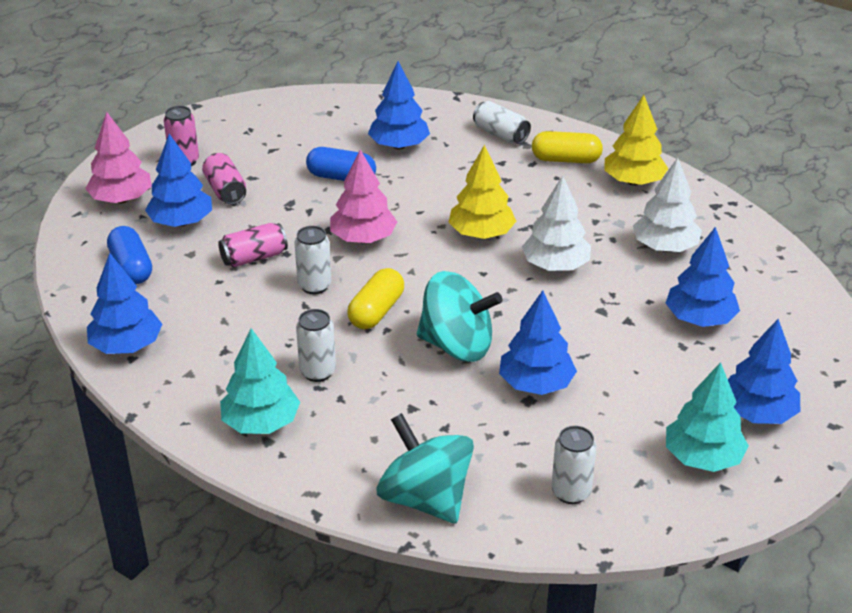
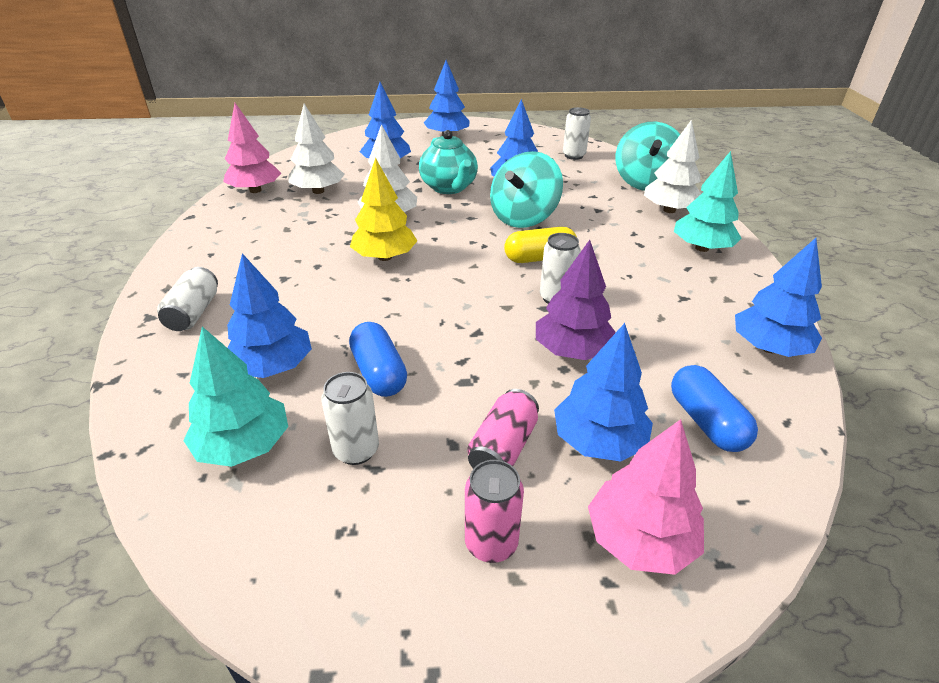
camera: 130 degrees left, 0 degrees up
(131, 267) = (706, 422): blue capsule -> blue capsule turned 45 degrees counterclockwise
(254, 257) = (572, 350): pink can -> purple tree
(317, 372) = (630, 251): white can -> white can (356, 450)
(346, 462) = (669, 210): none -> white tree
(363, 238) = (463, 307): pink tree -> pink tree (255, 190)
(457, 345) = (523, 218): turquoise spinning top -> turquoise spinning top turned 120 degrees counterclockwise
(566, 159) = (219, 263): yellow capsule -> none
(583, 333) = (449, 188): none -> turquoise teapot
(633, 181) = (232, 225): yellow tree -> none
(703, 458) = (499, 139): turquoise tree -> turquoise tree (244, 445)

